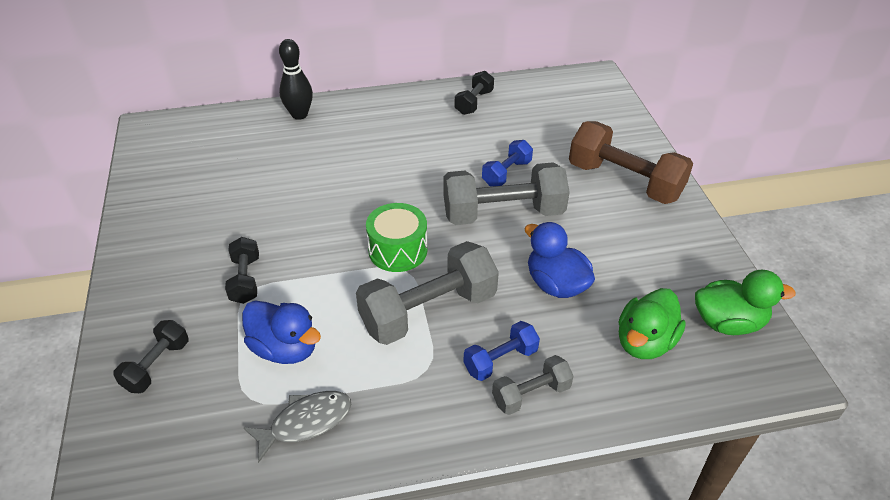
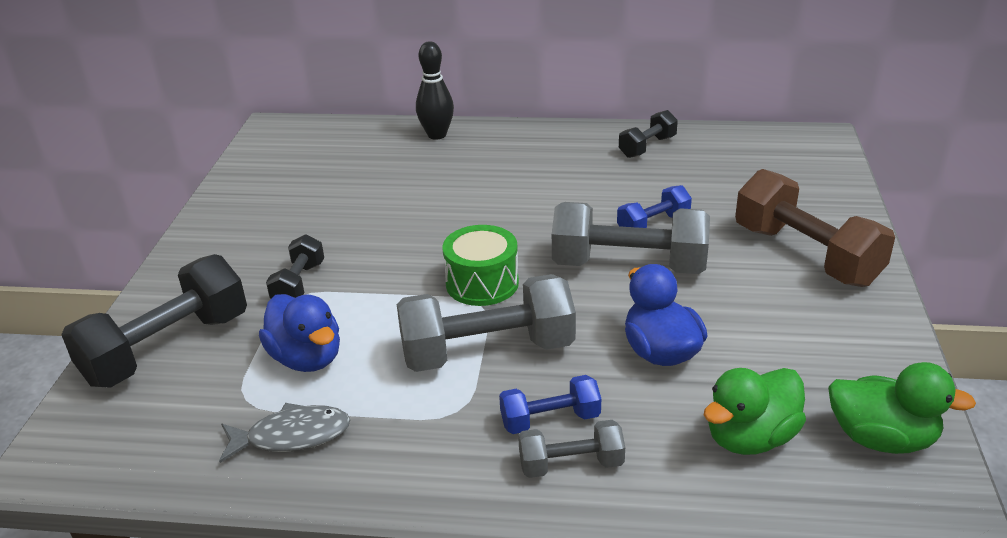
camera: 20 degrees right, 10 degrees down
(157, 366) = (167, 348): black dumbbell -> black dumbbell, size x1.91

